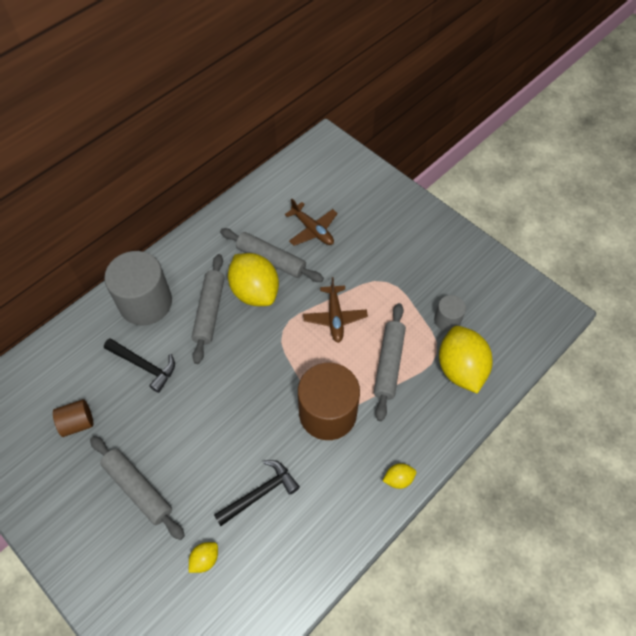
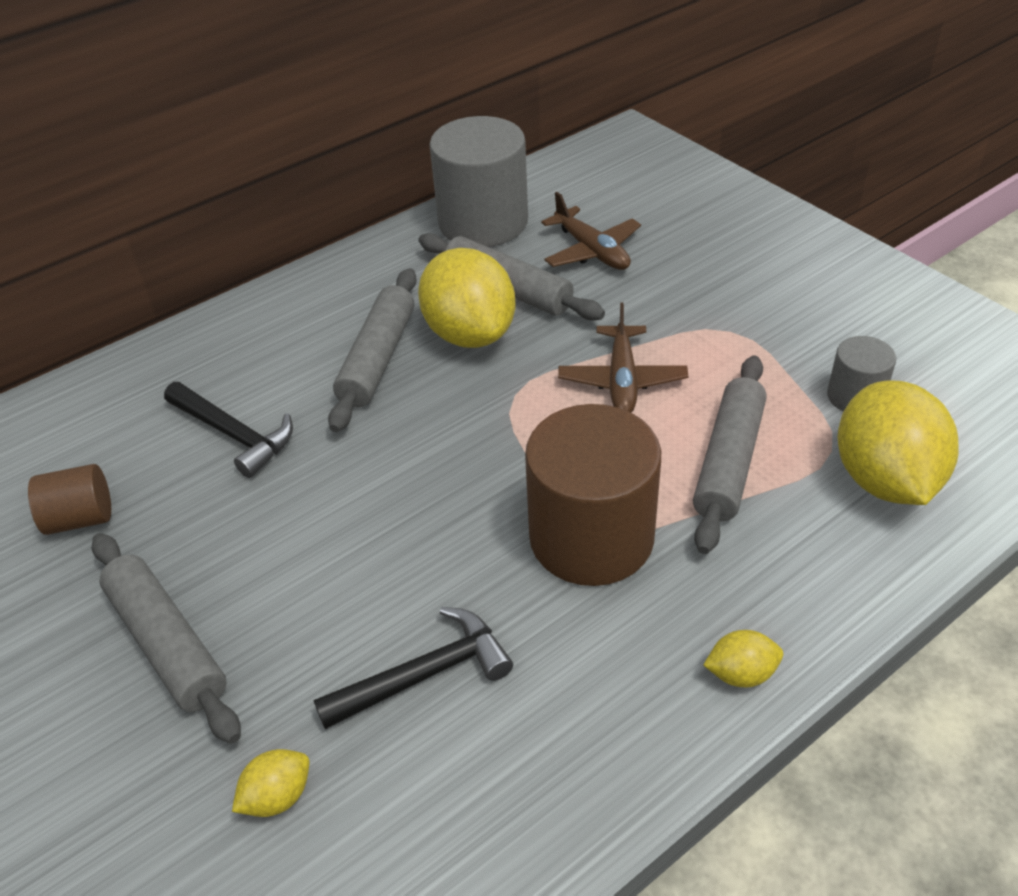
camera: 10 degrees right, 15 degrees down
(146, 303) = (261, 340): grey cylinder -> grey cylinder (483, 222)

